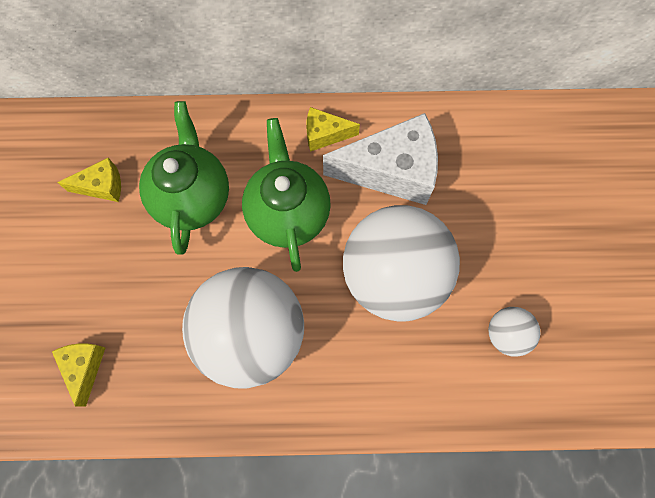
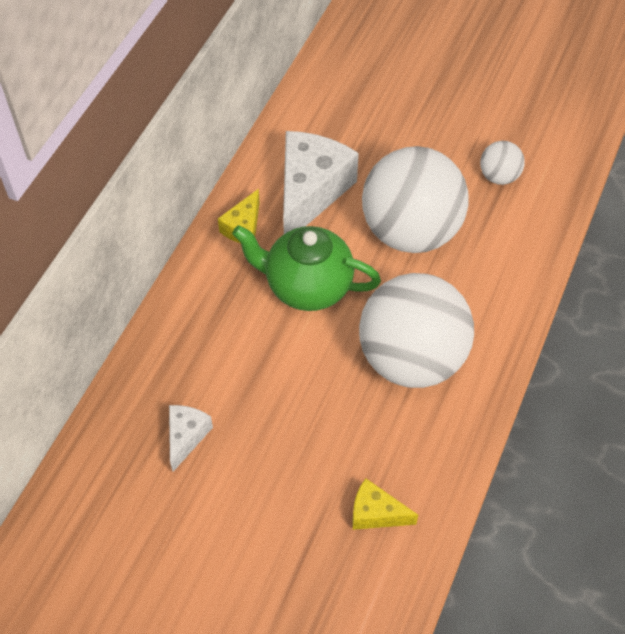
camera: 65 degrees left, 15 degrees down
(102, 186) = (186, 437): yellow cheese -> white cheese
(192, 197) = (246, 359): green teapot -> none

